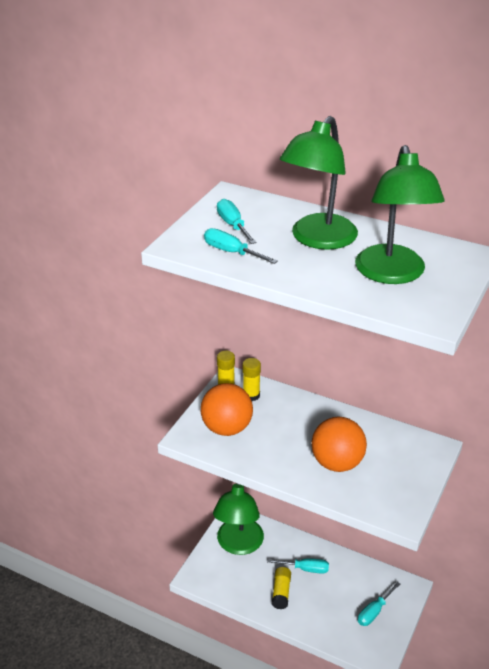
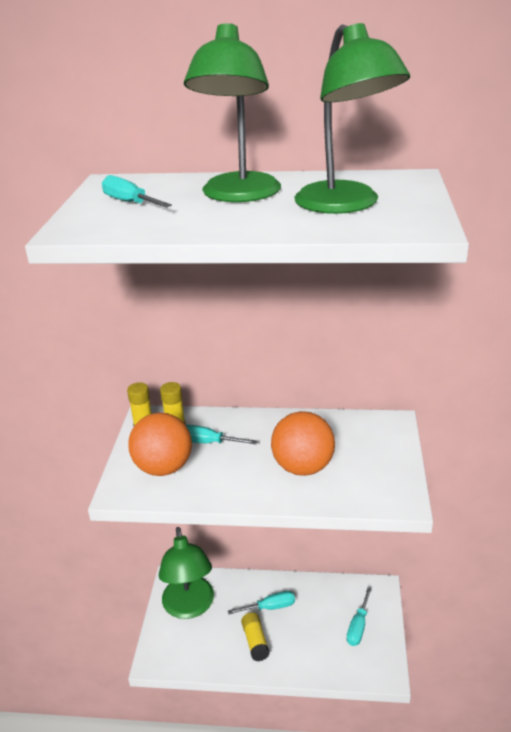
camera: 20 degrees left, 5 degrees down
(231, 252) = (144, 223): turquoise screwdriver -> turquoise screwdriver (208, 442)

